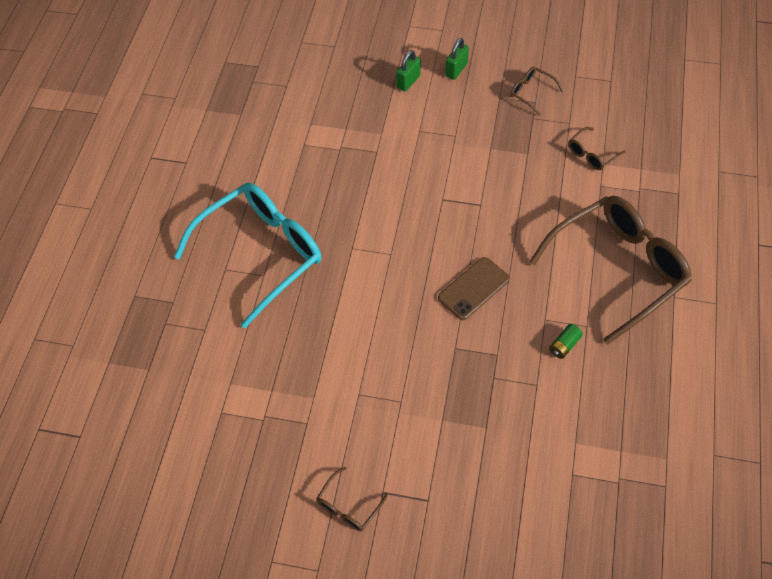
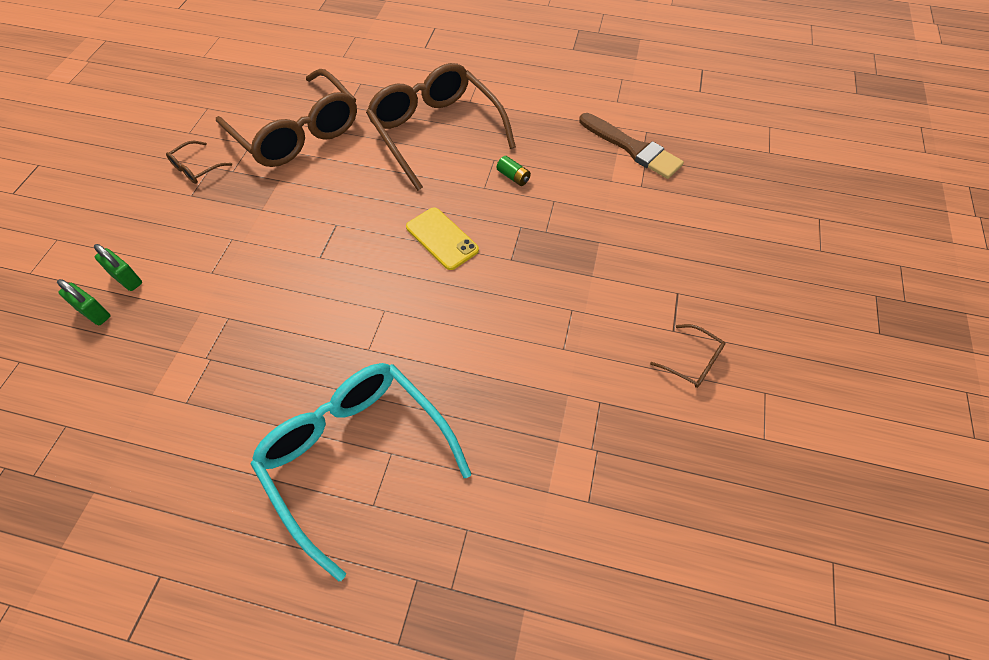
camera: 90 degrees left, 0 degrees up
(456, 70) = (130, 230): green padlock -> green padlock (94, 313)
(473, 288) = (442, 238): brown phone -> yellow phone
(592, 154) = (296, 132): brown glasses -> brown glasses, size x2.46
(632, 468) = (632, 148): none -> brown brush

